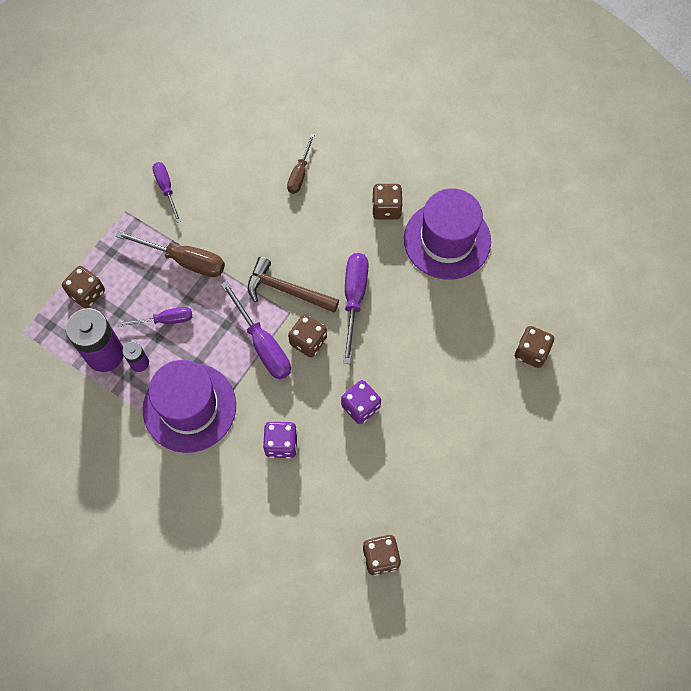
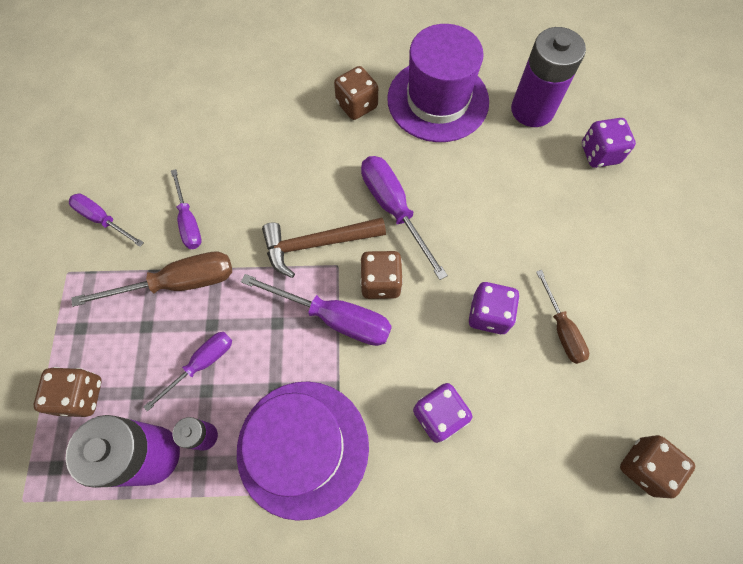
camera: 35 degrees left, 0 degrees up
(217, 223) = (189, 221): none -> purple screwdriver
(300, 173) = (243, 122): brown screwdriver -> brown screwdriver (561, 329)
(510, 290) = (532, 110): none -> purple battery
(531, 352) = (599, 154): brown dice -> purple dice

